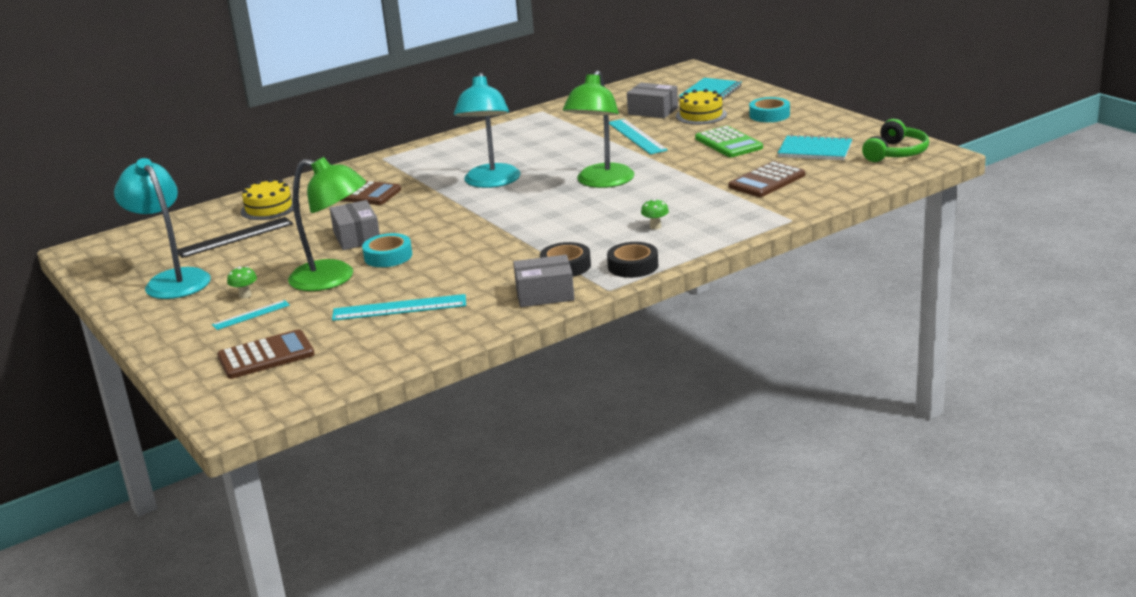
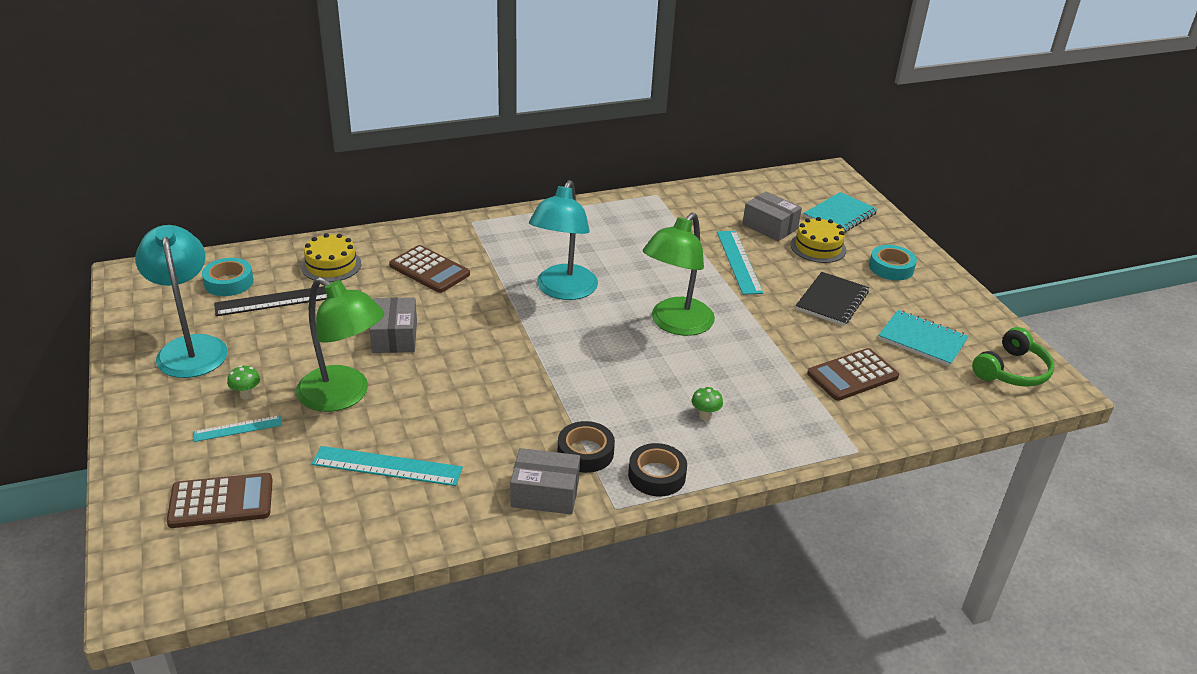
camera: 10 degrees right, 10 degrees up
(388, 256) = (412, 377): turquoise tape -> turquoise tape (229, 282)
(728, 143) = (831, 301): green calculator -> black notebook

